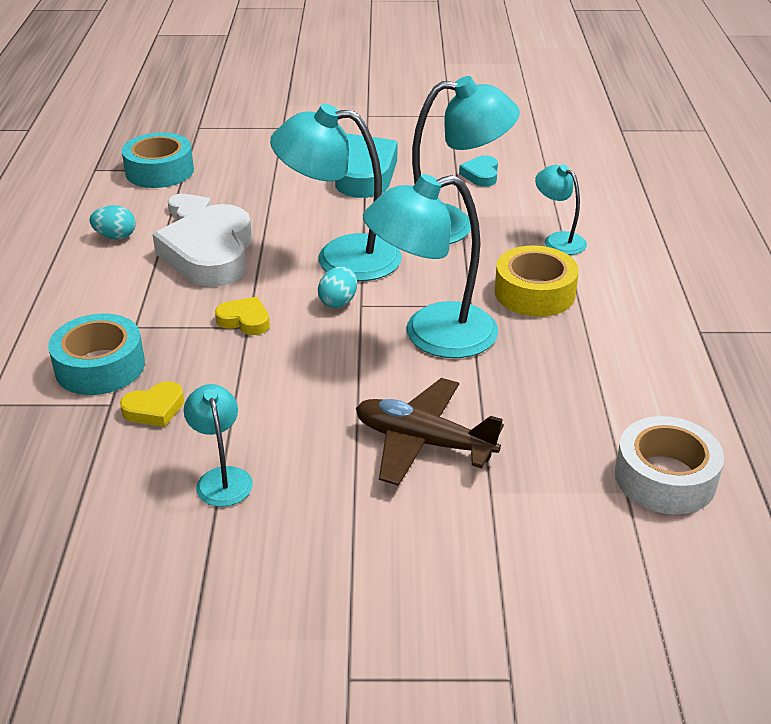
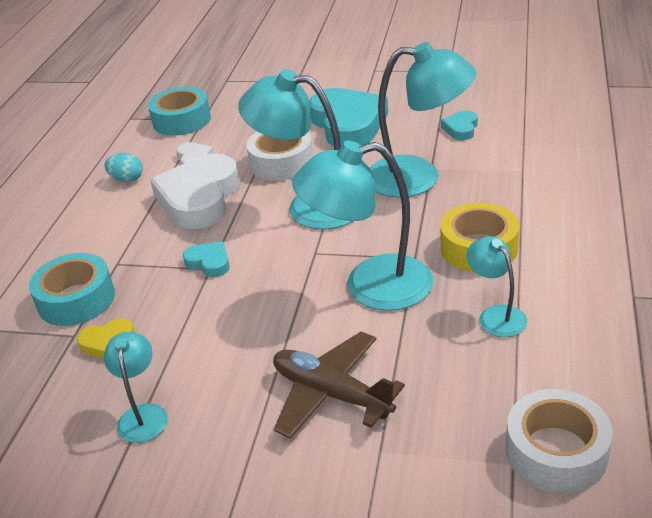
camera: 15 degrees right, 0 degrees up
(244, 320) = (209, 262): yellow heart -> turquoise heart
(293, 214) = (281, 162): none -> white tape
(338, 302) = (296, 248): turquoise egg -> none
(558, 240) = (516, 195): turquoise lamp -> turquoise lamp (496, 315)

